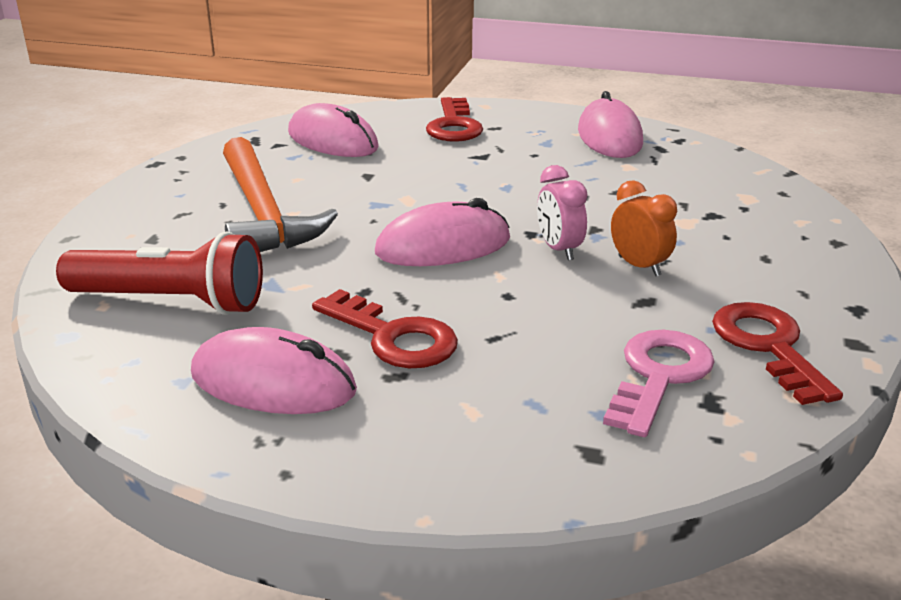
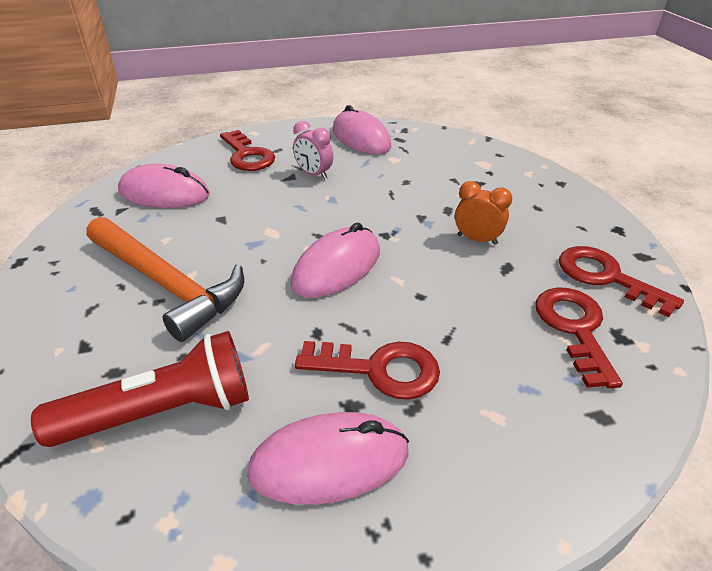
camera: 30 degrees left, 10 degrees up
(559, 249) = (416, 243): pink clock -> pink clock (314, 174)
(658, 376) = (574, 329): pink key -> red key

